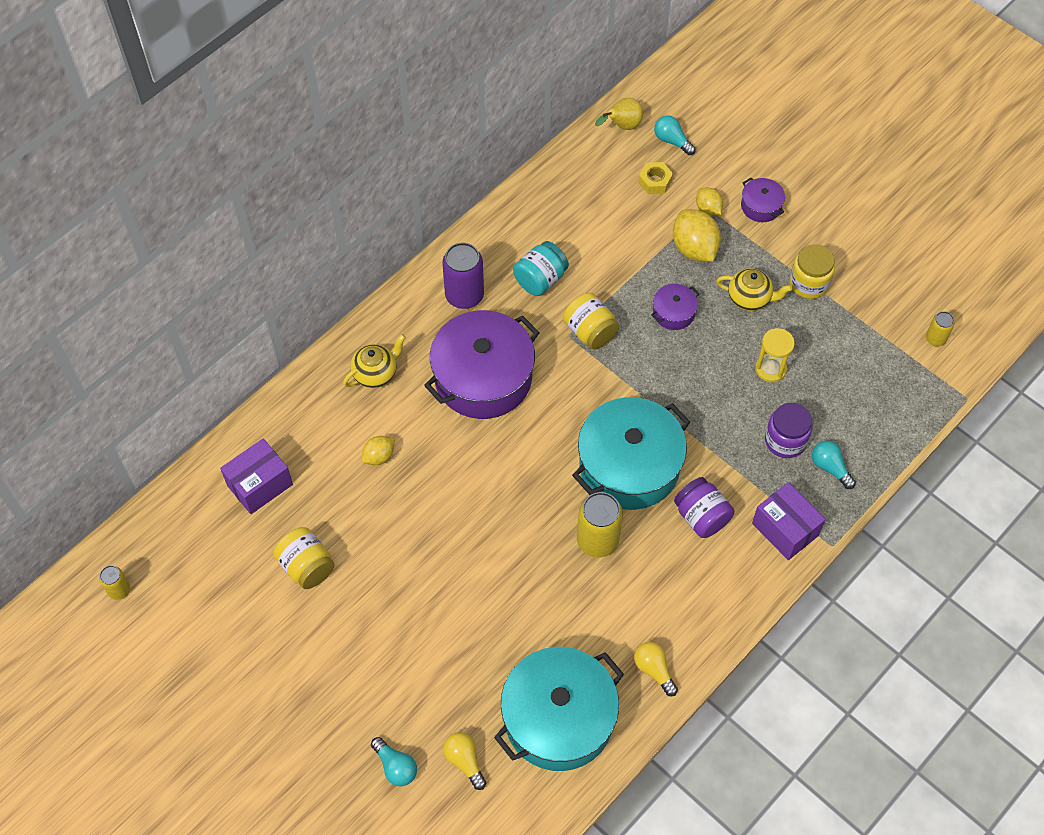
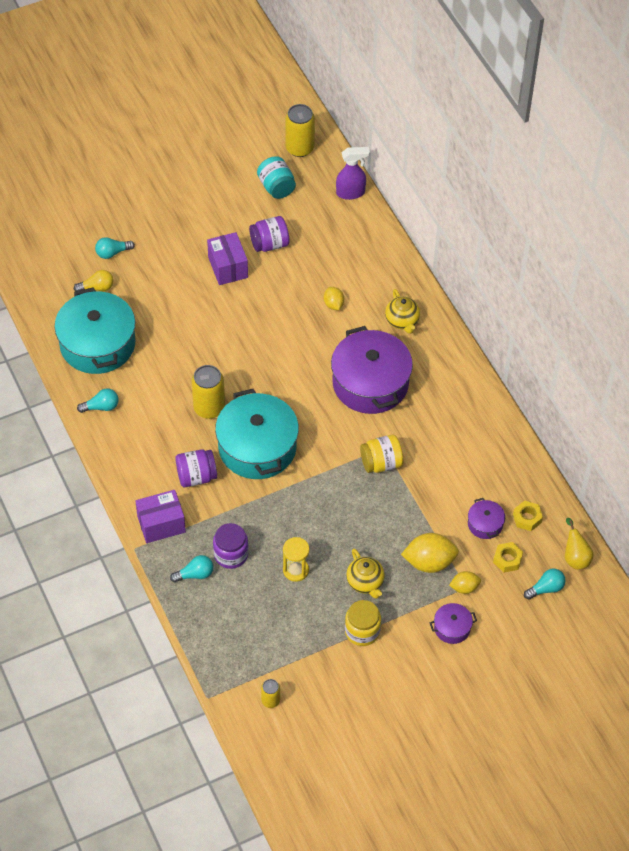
camera: 110 degrees right, 5 degrees down
(119, 590) = (299, 148): yellow can -> yellow can, size x1.86
(183, 498) = (351, 193): none -> purple spray bottle
(260, 485) = (342, 234): purple box -> purple box (228, 267)
(307, 566) = (269, 244): yellow jar -> purple jar
(464, 295) = (447, 394): purple can -> none
(540, 279) = (442, 447): turquoise jar -> turquoise jar (276, 187)
(595, 178) = (527, 518): none -> yellow nut
(654, 670) = (101, 407): yellow light bulb -> turquoise light bulb
(673, 313) = (374, 524): purple pot -> purple pot (485, 524)
(750, 298) = (365, 582): yellow teapot -> yellow teapot turned 60 degrees counterclockwise

